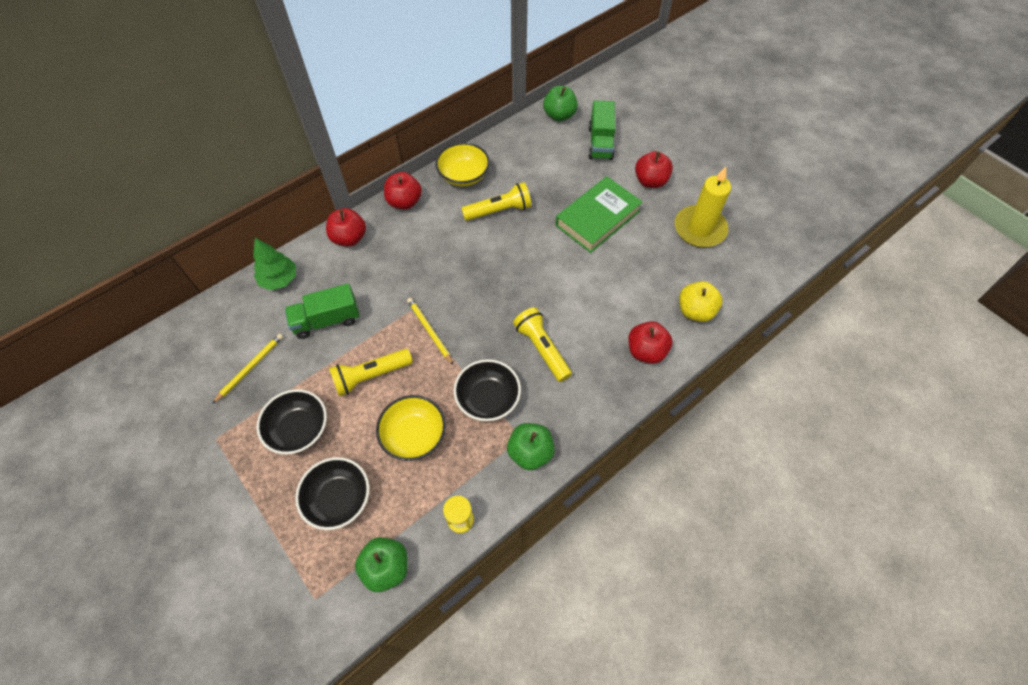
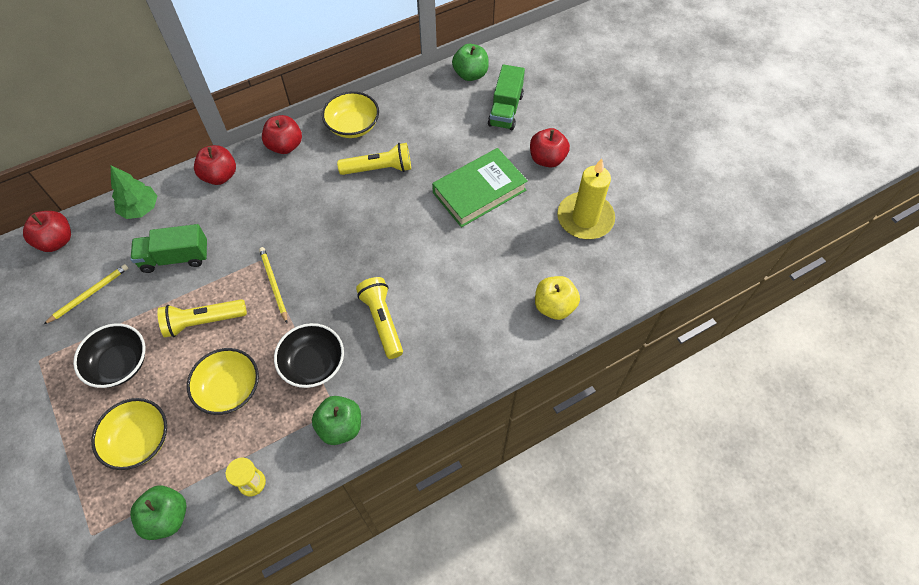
camera: 10 degrees right, 0 degrees up
(338, 499) = (139, 440): black bowl -> yellow bowl
(646, 351) = (489, 341): red apple -> red apple (57, 241)

